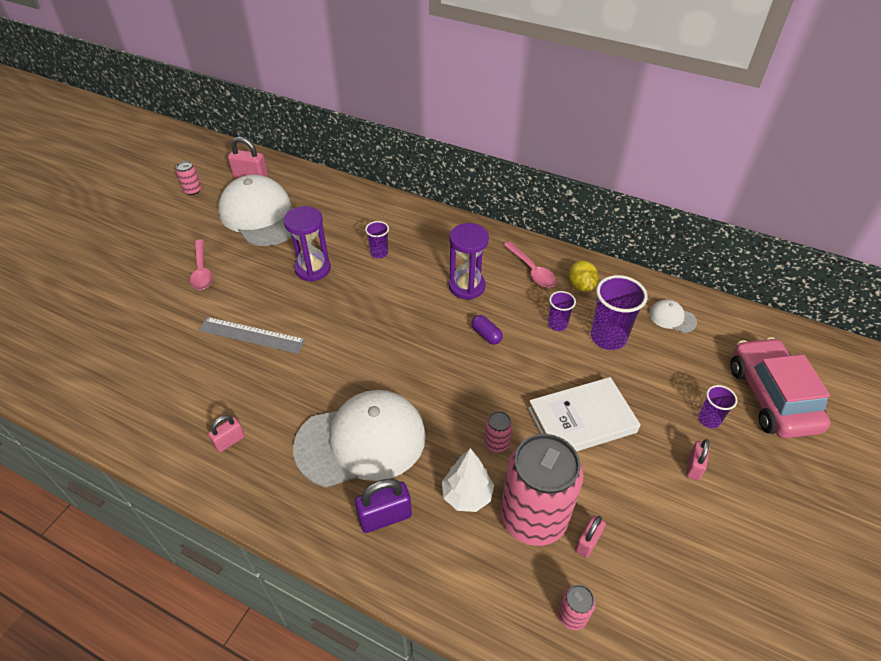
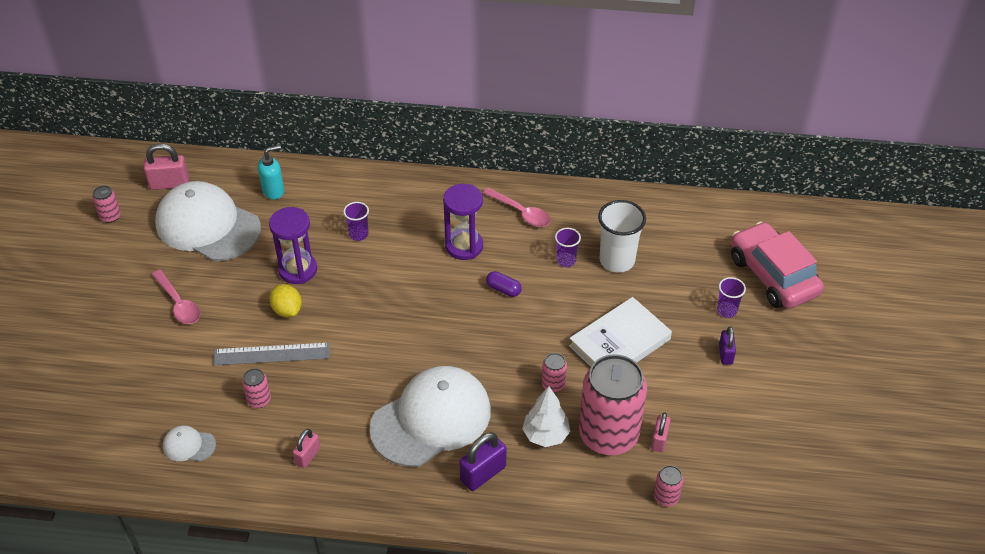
camera: 20 degrees left, 0 degrees up
(217, 373) = (259, 400): none -> pink can
(328, 201) = (273, 191): none -> turquoise soap dispenser
(581, 285) = (574, 216): yellow lemon -> yellow lemon (287, 310)
(608, 337) = (617, 260): purple cup -> white cup
(672, 318) = (668, 225): white cap -> white cap (189, 445)
(694, 467) = (725, 354): pink padlock -> purple padlock

